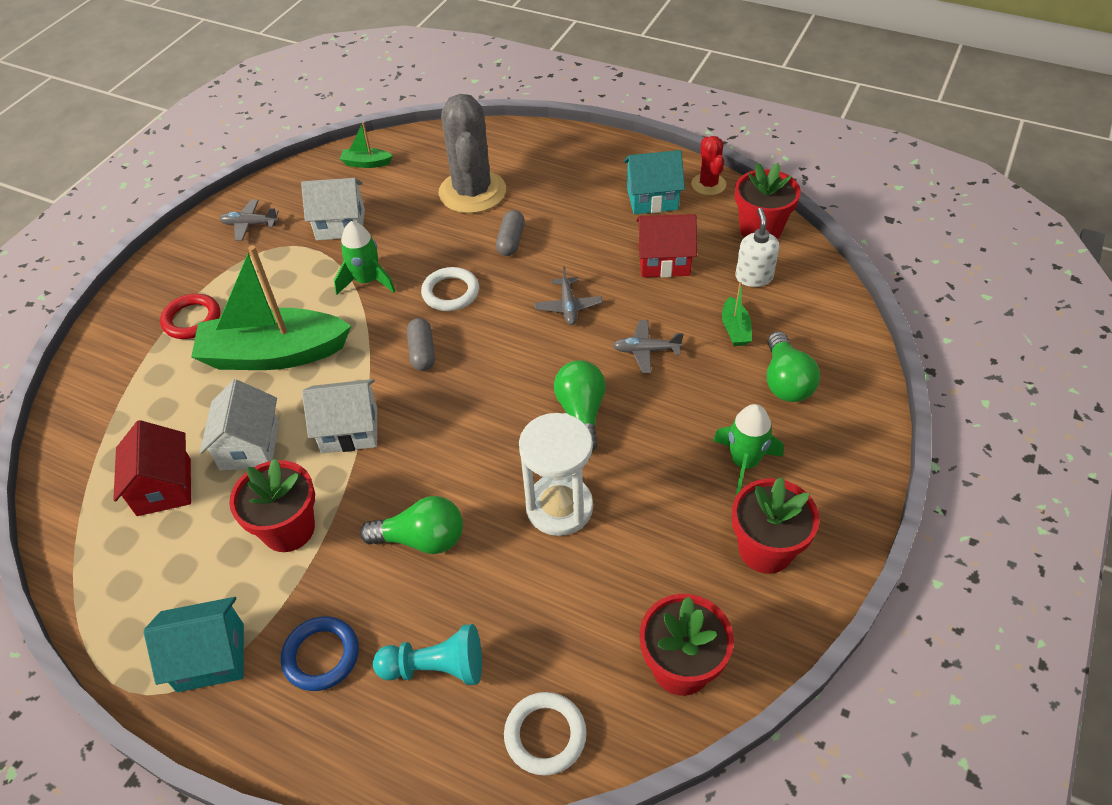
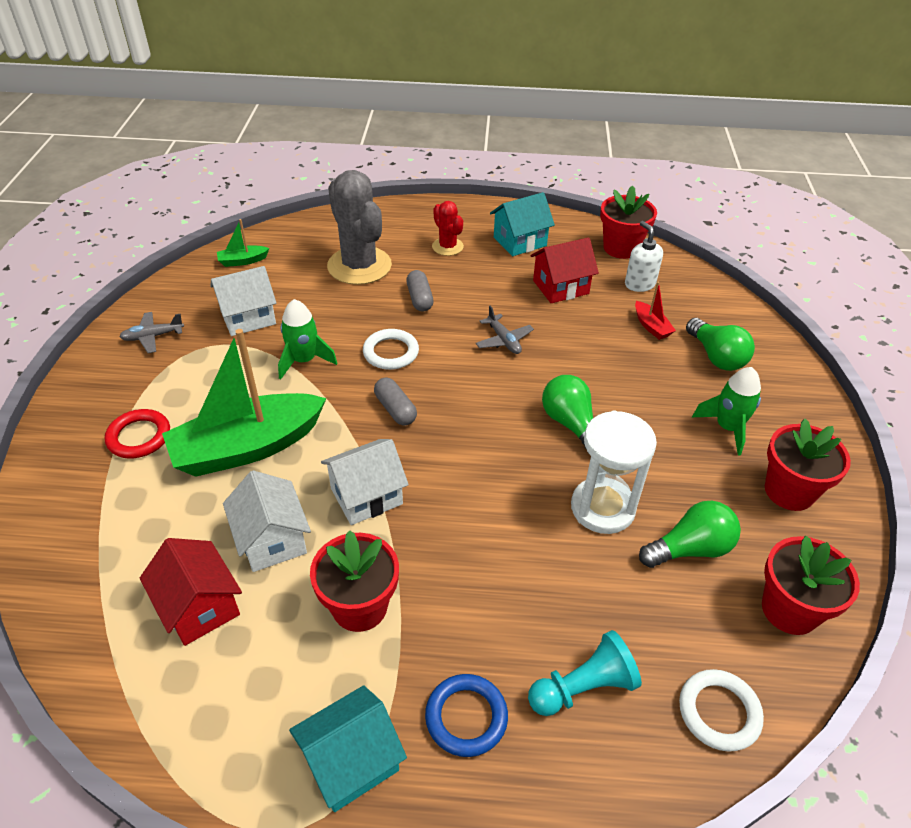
camera: 25 degrees left, 5 degrees down
(422, 539) = (497, 574): green light bulb -> green light bulb (690, 549)
(646, 350) = (592, 360): grey plane -> none
(708, 184) = (558, 222): red cactus -> red cactus (447, 247)
(735, 329) = (651, 326): green boat -> red boat

